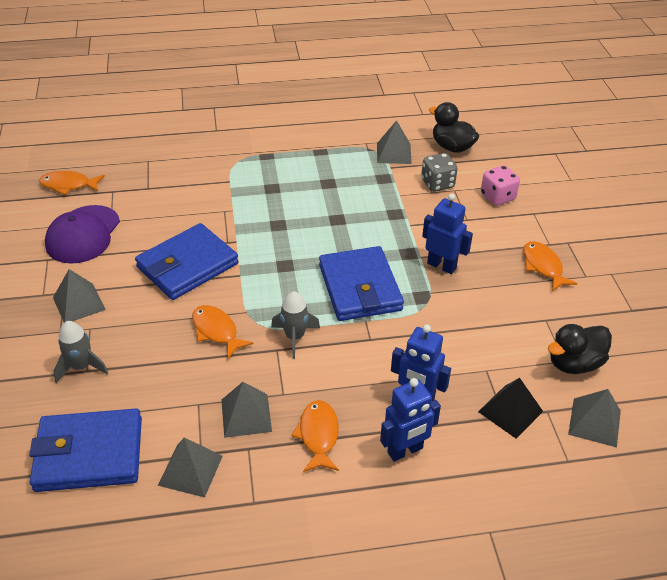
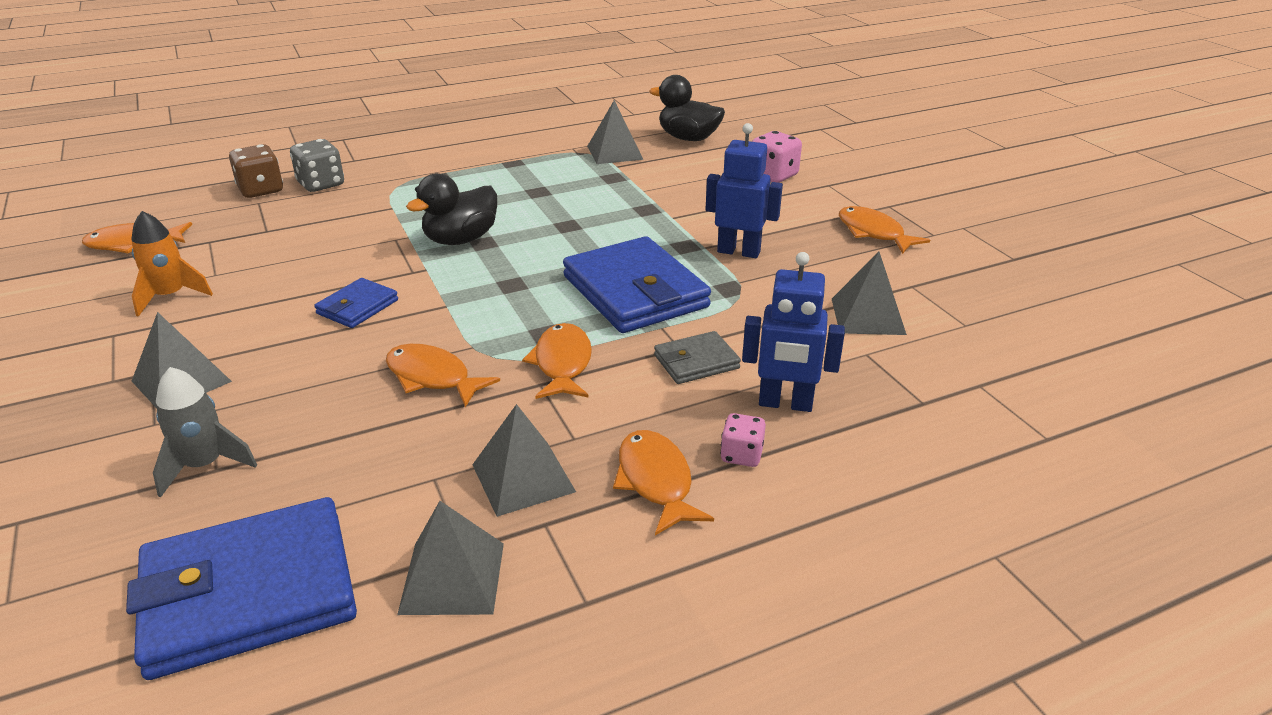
camera: 15 degrees left, 10 degrees down
(83, 234) = (170, 296): purple cap -> orange rocket
(151, 149) = (261, 190): none -> brown dice
(187, 265) = (357, 307): blue wallet -> blue wallet, size x0.50
(295, 337) = (562, 364): grey rocket -> orange fish
(374, 429) = (741, 455): none -> pink dice
(376, 353) = (696, 362): none -> grey wallet
(405, 451) = (804, 474): blue robot -> none
(437, 184) = (688, 173): grey dice -> grey dice (321, 184)
(510, 411) = (929, 394): black pyramid -> none
(574, 363) = (980, 325): black duck -> black duck (461, 239)
(594, 422) = (1052, 385): grey pyramid -> grey pyramid (868, 316)

